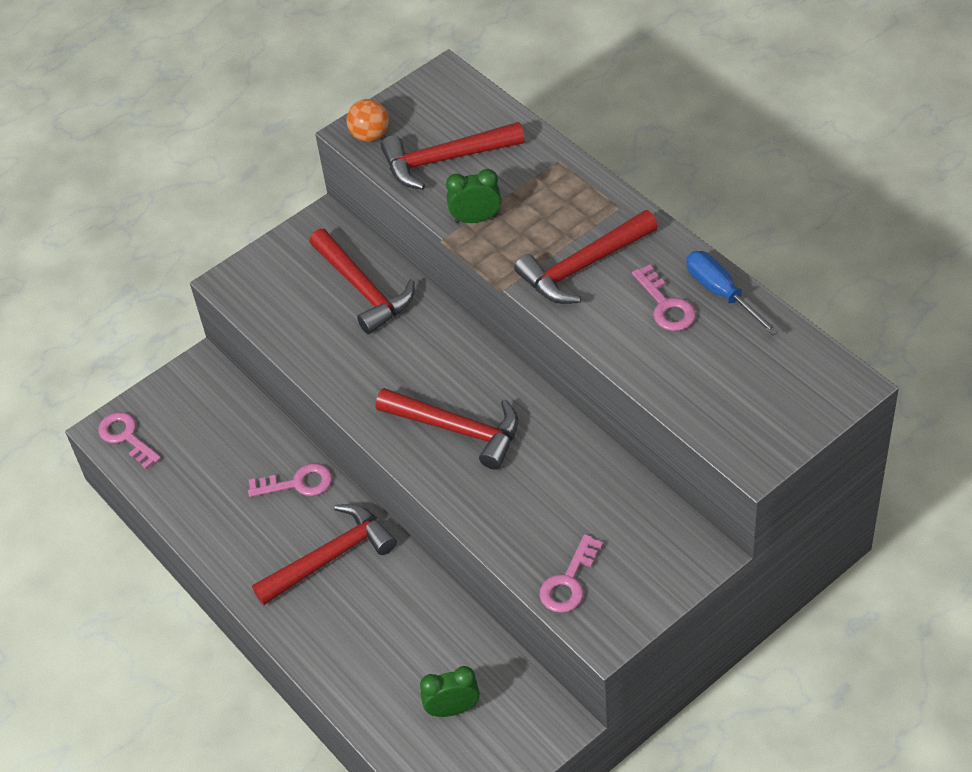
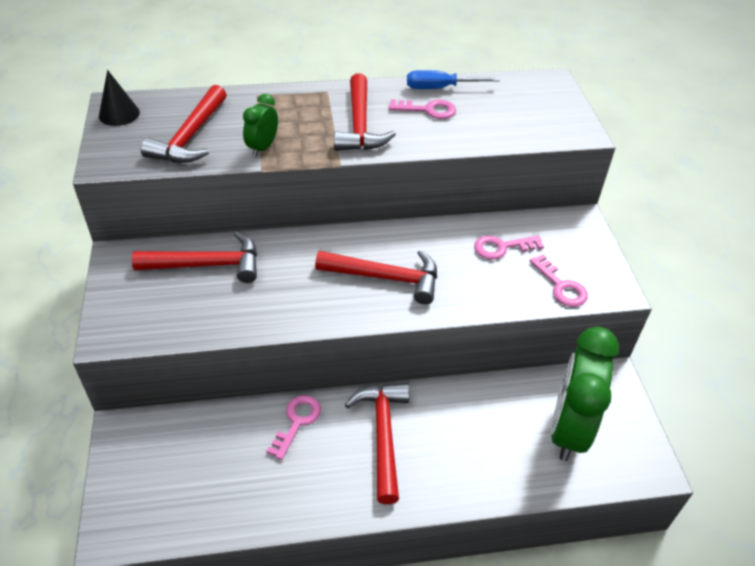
camera: 65 degrees left, 5 degrees down
(126, 437) = (133, 521): pink key -> pink key (502, 247)
(370, 135) = (117, 158): orange ball -> none
(432, 90) = (119, 114): none -> black cone
(452, 709) = (568, 429): green clock -> green clock, size x2.10
(458, 429) = (386, 278): red hammer -> red hammer turned 45 degrees clockwise

